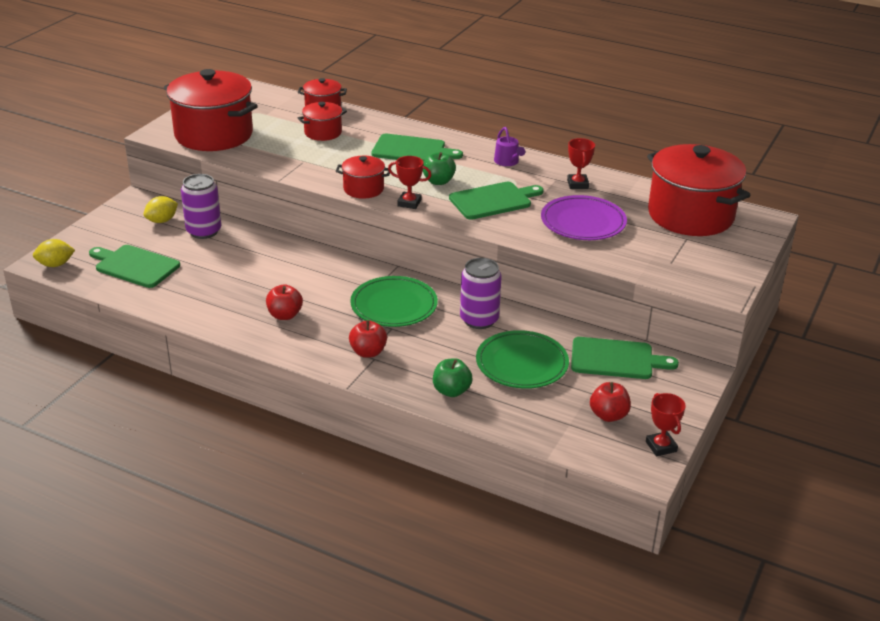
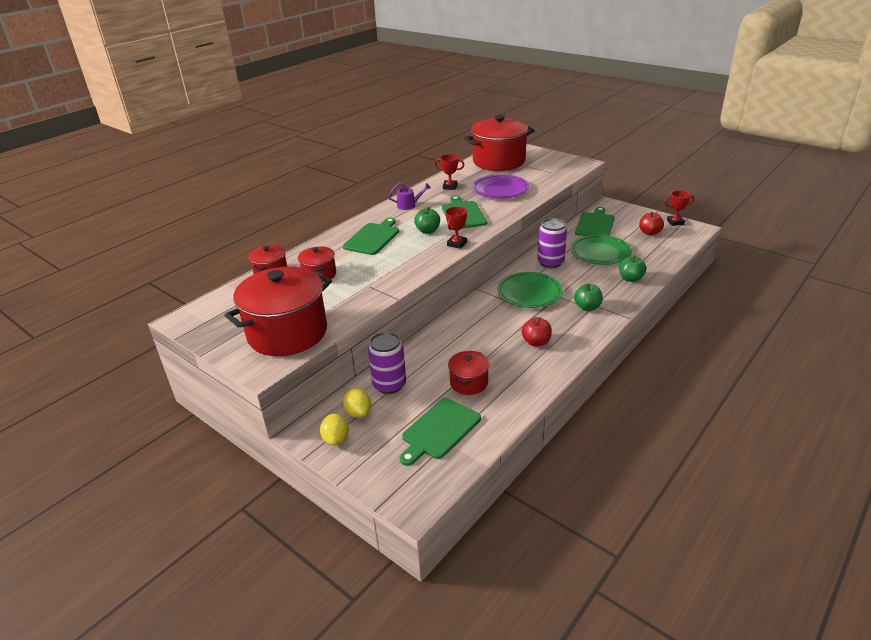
camera: 75 degrees left, 0 degrees up
(55, 264) = (420, 492): yellow lemon -> yellow lemon (336, 439)
(363, 189) = (428, 261): red pot -> red pot (469, 383)
(368, 352) = (587, 307): red apple -> green apple

